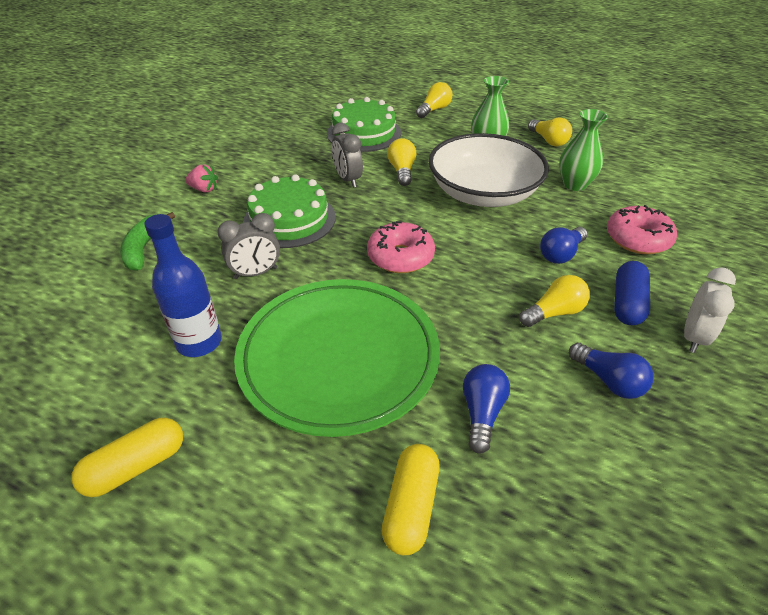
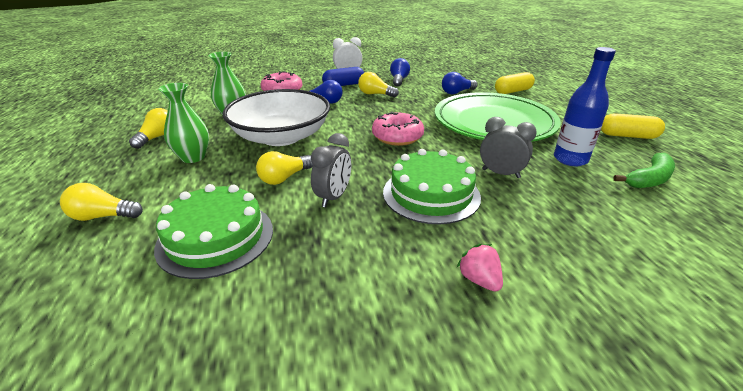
camera: 130 degrees left, 10 degrees down
(144, 248) = (591, 243): green banana -> green banana (649, 179)

